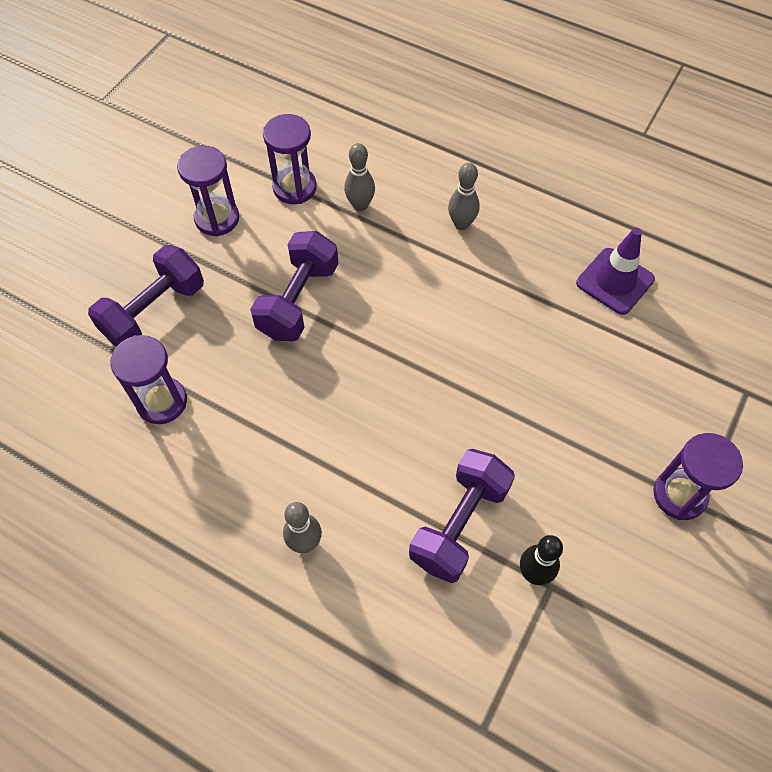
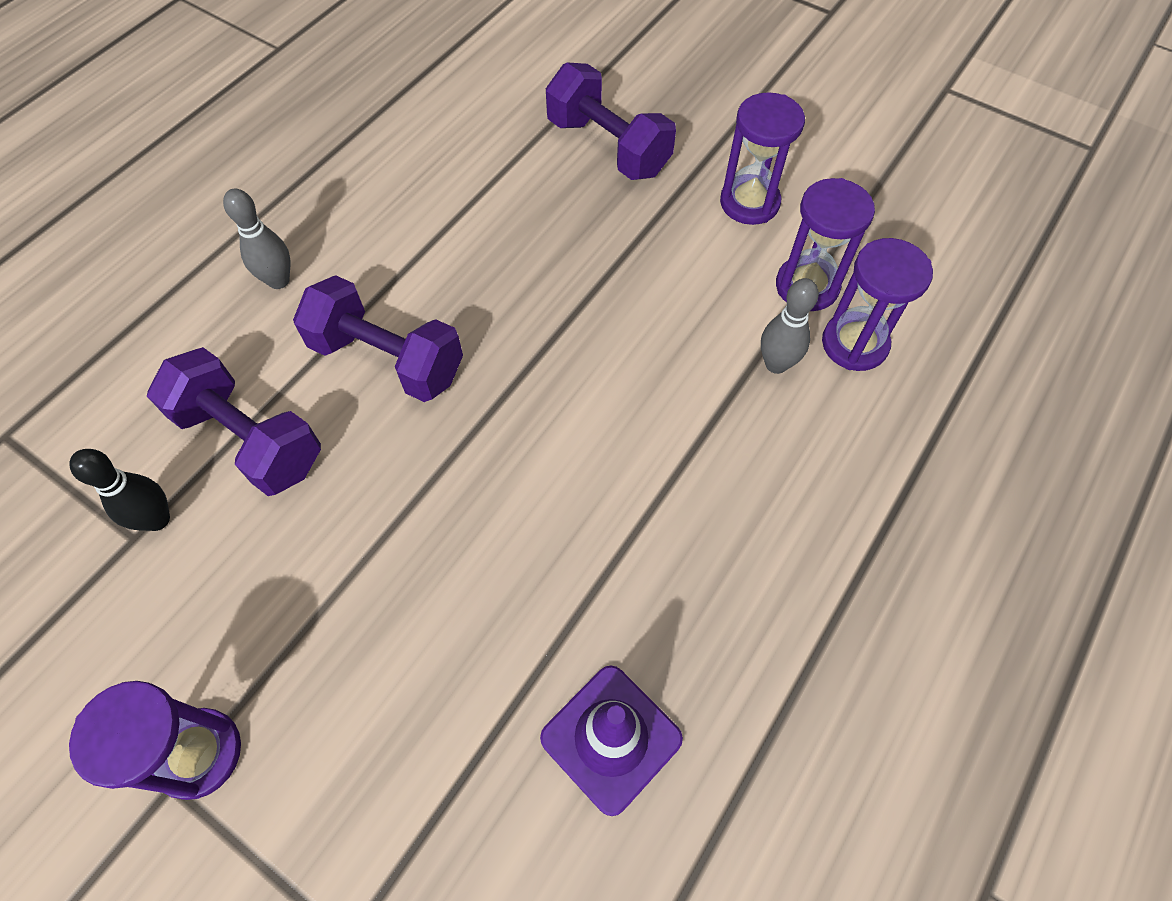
camera: 95 degrees right, 0 degrees up
(162, 402) = (485, 157): purple hourglass -> purple hourglass (854, 344)
(298, 300) = (611, 285): purple dumbbell -> purple dumbbell (387, 359)
(461, 224) = (741, 500): grey bowling pin -> none

